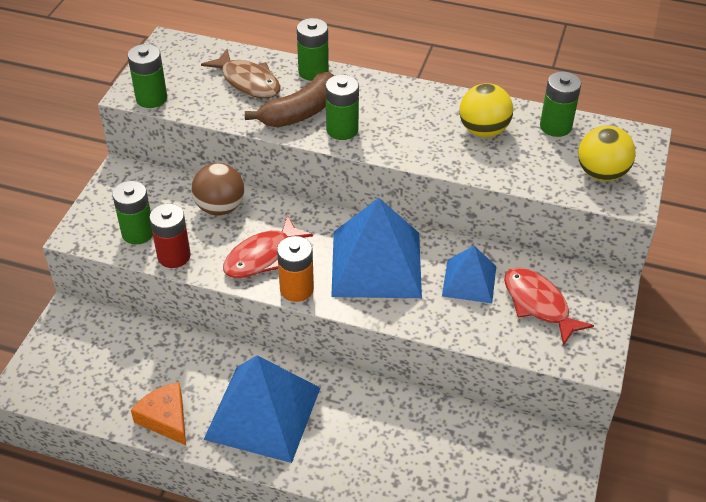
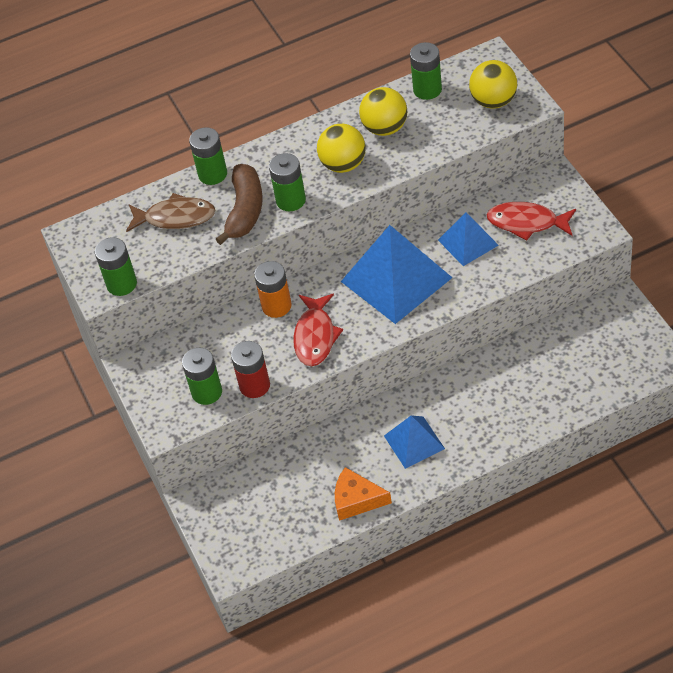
camera: 35 degrees left, 5 degrees up
(220, 207) = (240, 328): brown ball -> none
(263, 413) = (414, 442): blue pyramid -> blue pyramid, size x0.56
(296, 289) = (366, 337): orange battery -> orange battery (276, 306)
(415, 133) = (343, 164): none -> yellow ball

